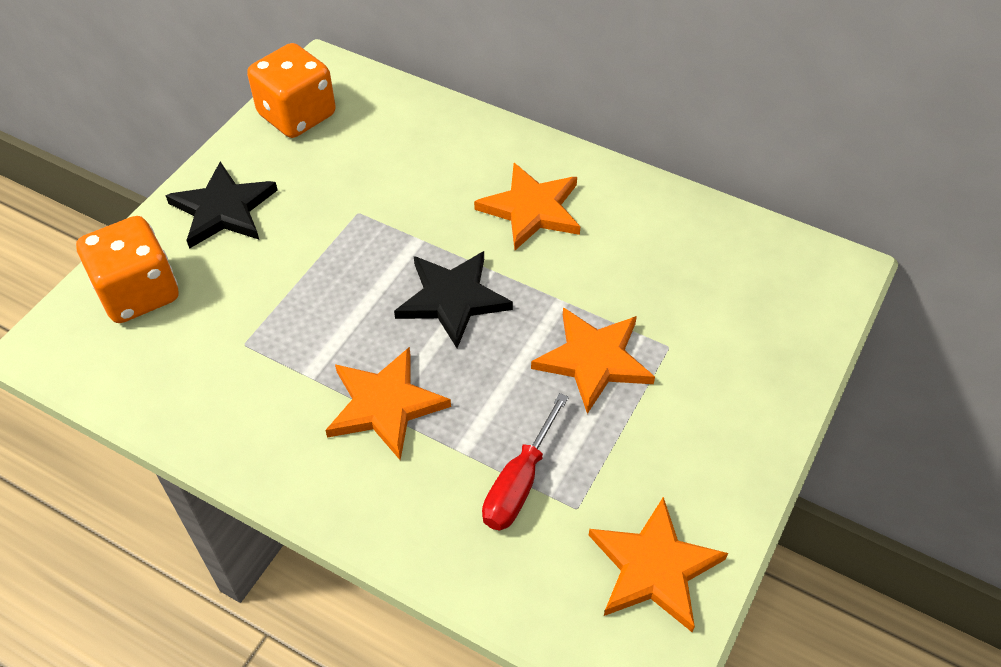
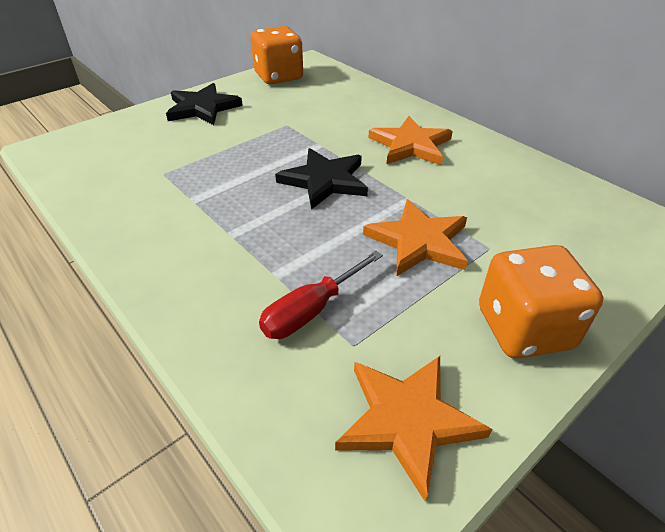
camera: 20 degrees right, 10 degrees down
(138, 293) = (120, 135): orange dice -> orange dice (524, 328)
(385, 405) = (235, 230): orange star -> none

